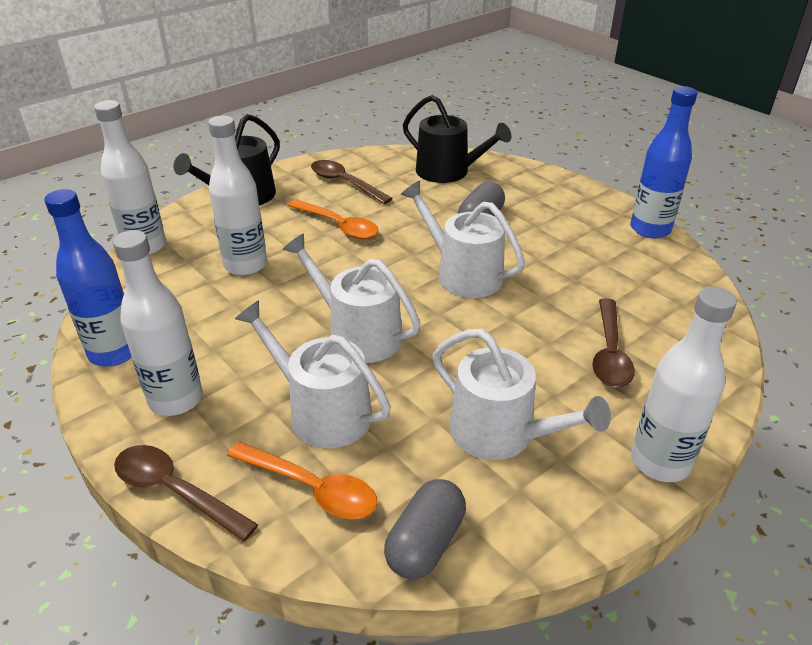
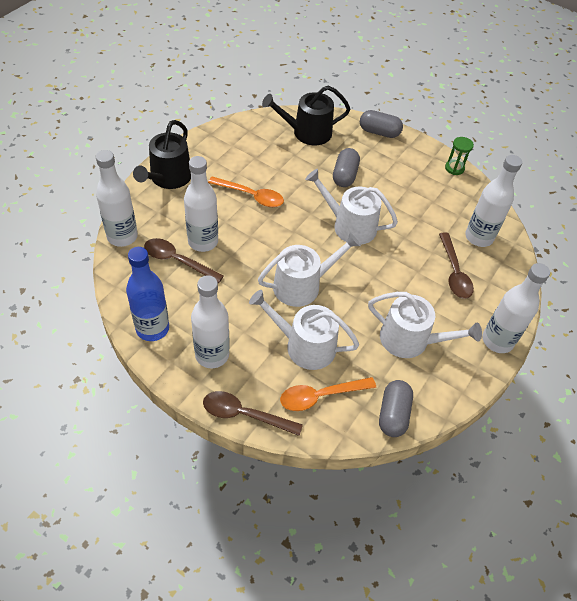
camera: 20 degrees left, 15 degrees up
(312, 488) = (320, 396): orange spoon -> orange spoon turned 150 degrees clockwise
(345, 183) = (238, 154): brown spoon -> brown spoon (177, 261)
(358, 334) = (302, 285): white watering can -> white watering can turned 135 degrees clockwise
(448, 172) = (307, 132): black watering can -> black watering can turned 150 degrees clockwise
(549, 181) = (379, 132): none -> grey capsule
(650, 229) = (454, 168): blue bottle -> green hourglass
(666, 314) = (479, 237): none -> white bottle

